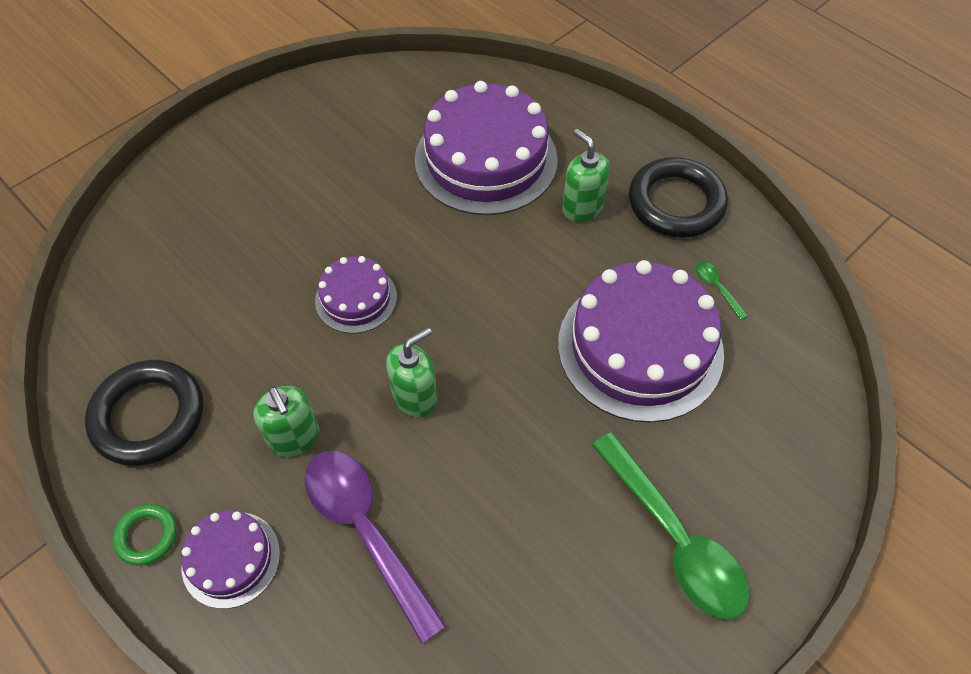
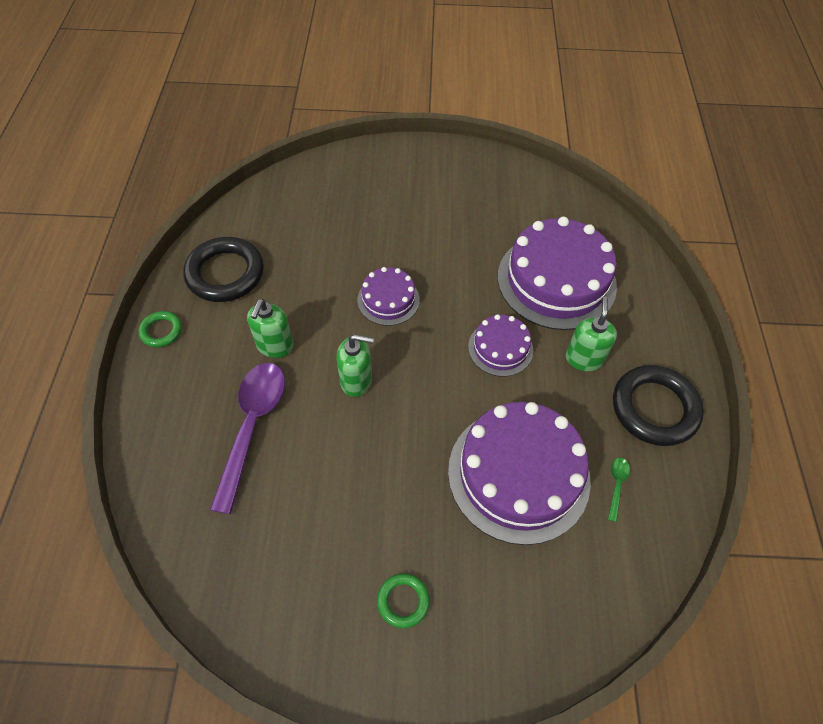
camera: 45 degrees right, 0 degrees up
(231, 559) = (181, 378): purple cake -> purple cake (500, 348)
(674, 537) = (403, 601): green spoon -> green ring

